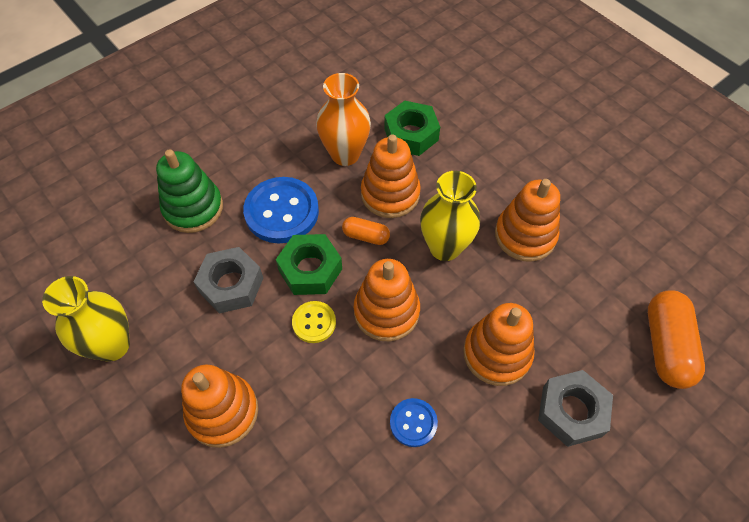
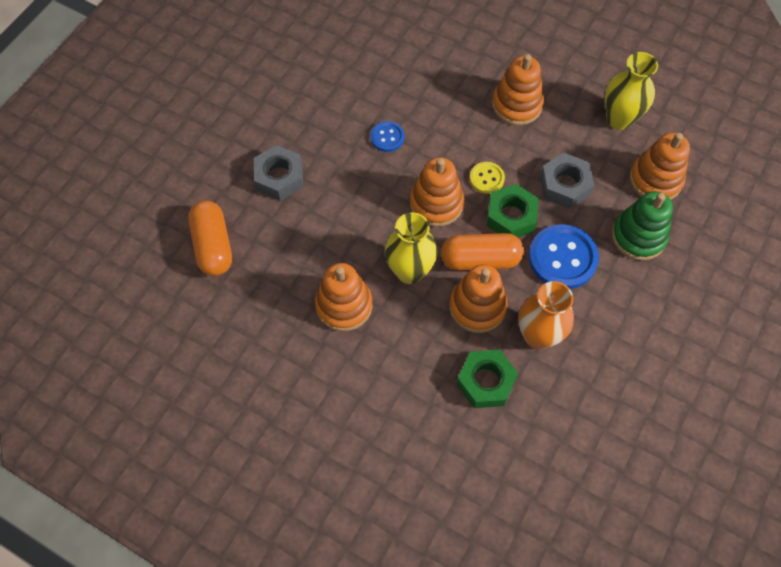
camera: 160 degrees right, 5 degrees up
(366, 236) = (480, 259): orange capsule -> orange capsule, size x1.85
(497, 353) = (342, 199): orange stacking toy -> orange stacking toy (655, 180)

